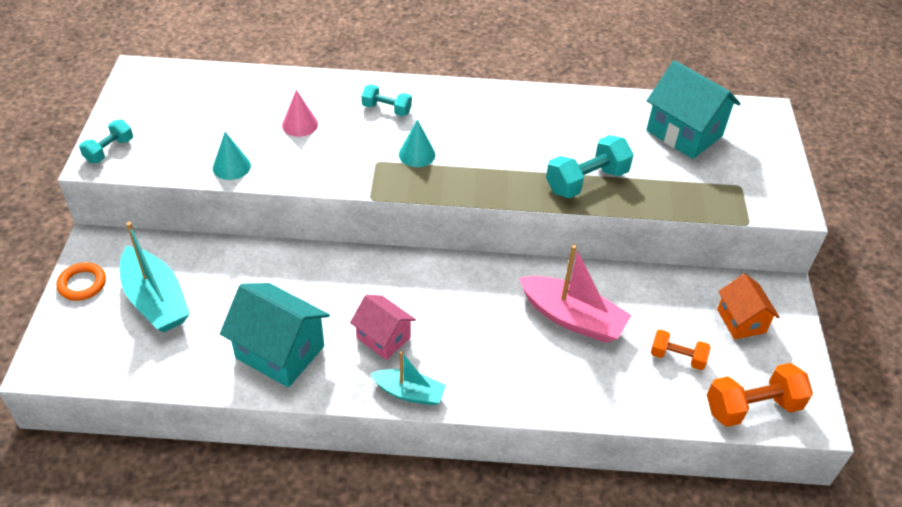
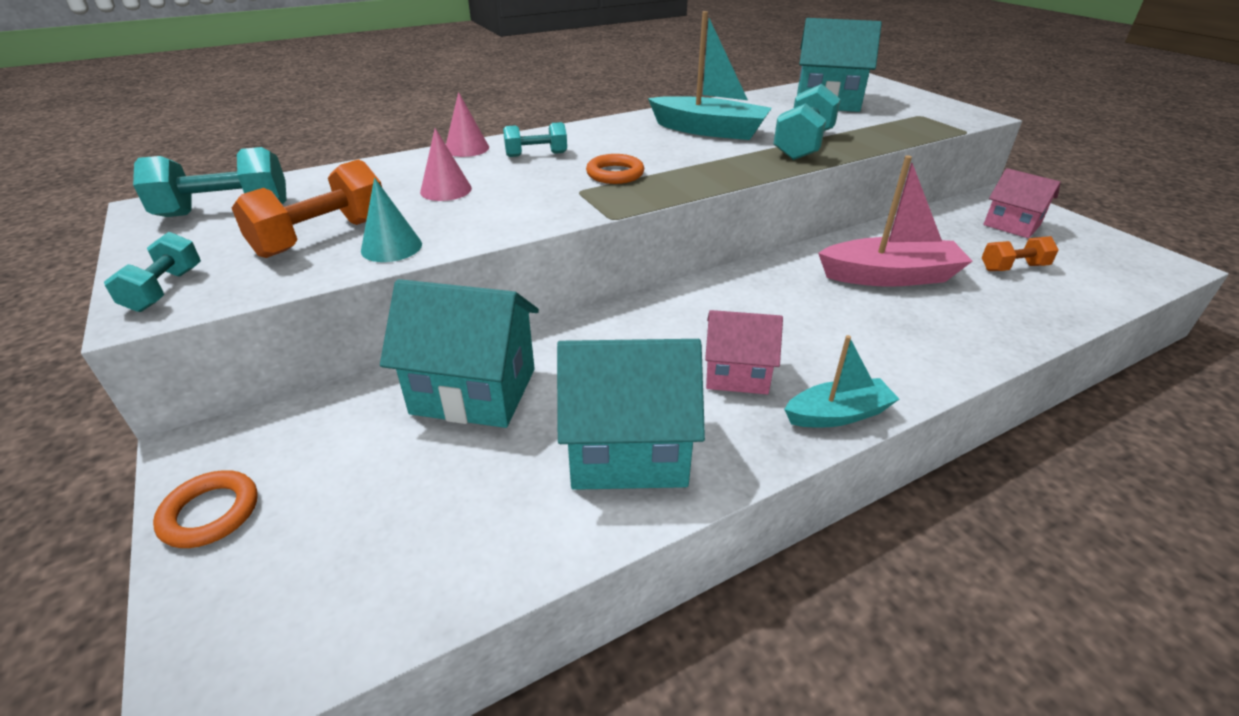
camera: 30 degrees left, 10 degrees down
(156, 300) = (370, 475): turquoise boat -> turquoise boat (709, 130)
(171, 91) = (225, 210): none -> turquoise dumbbell
(237, 274) = (474, 391): none -> turquoise house
(348, 82) = (467, 148): none -> pink cone
(417, 154) = (615, 174): turquoise cone -> orange ring
(741, 321) = (1011, 225): orange house -> pink house
(752, 407) = (1121, 276): orange dumbbell -> orange dumbbell (322, 237)

